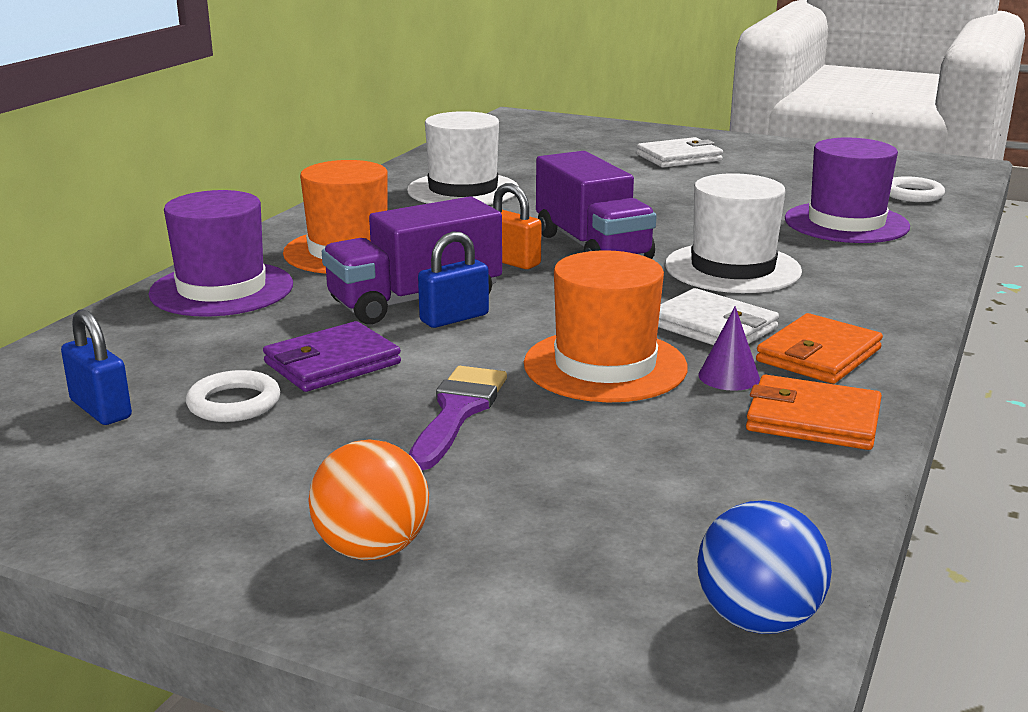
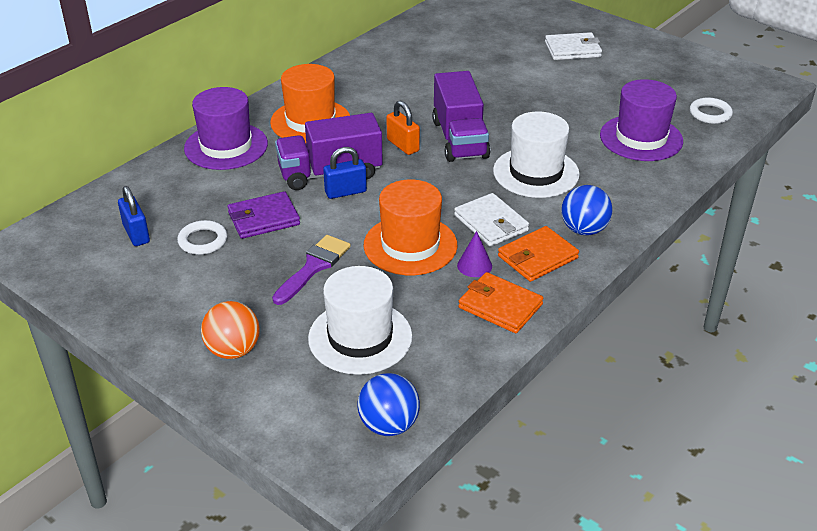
camera: 15 degrees right, 15 degrees up
(463, 190) = (407, 68): white hat -> white hat (360, 337)
(858, 318) = (584, 230): none -> blue ball

